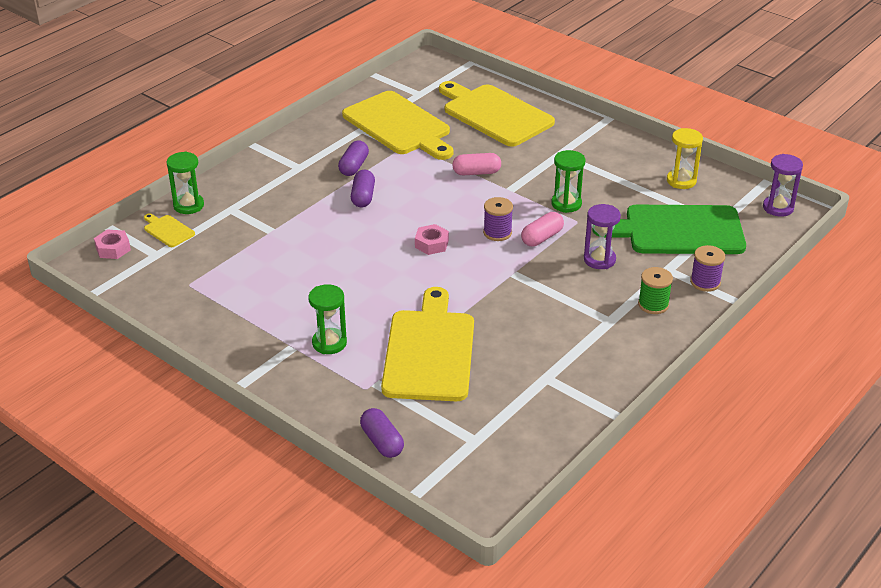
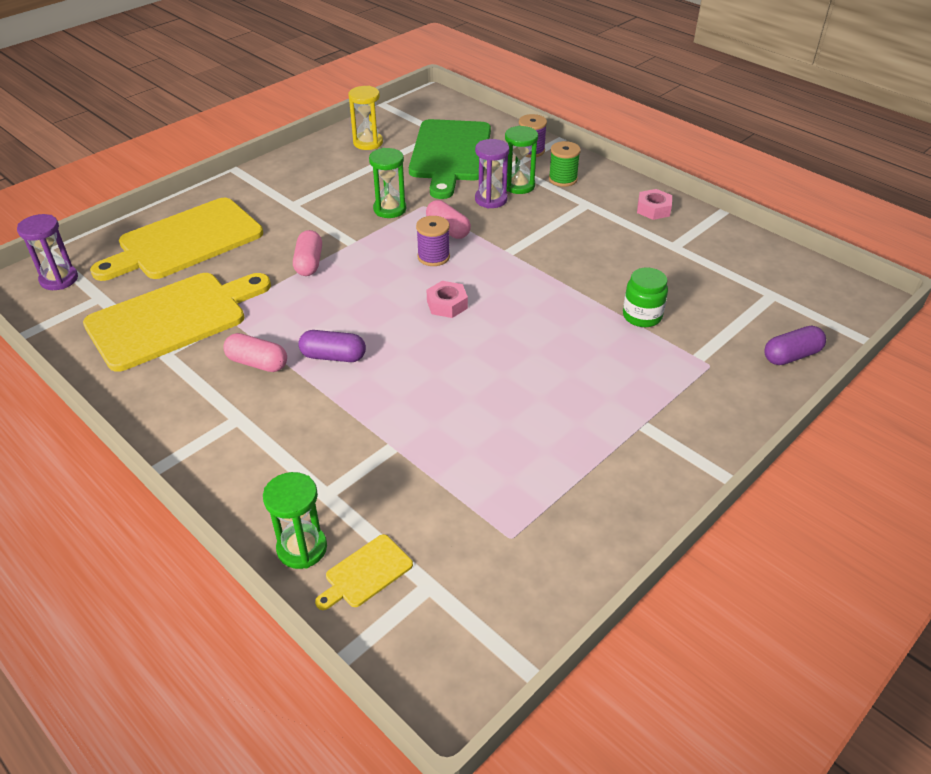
camera: 85 degrees left, 5 degrees up
(113, 249) = (404, 650): pink nut -> pink nut (653, 209)
(329, 343) = (633, 392): green hourglass -> green hourglass (519, 186)
(354, 166) = (257, 363): purple capsule -> pink capsule
(429, 351) = (642, 316): yellow cutting board -> green jar
(778, 208) = (425, 104): purple hourglass -> purple hourglass (59, 279)

